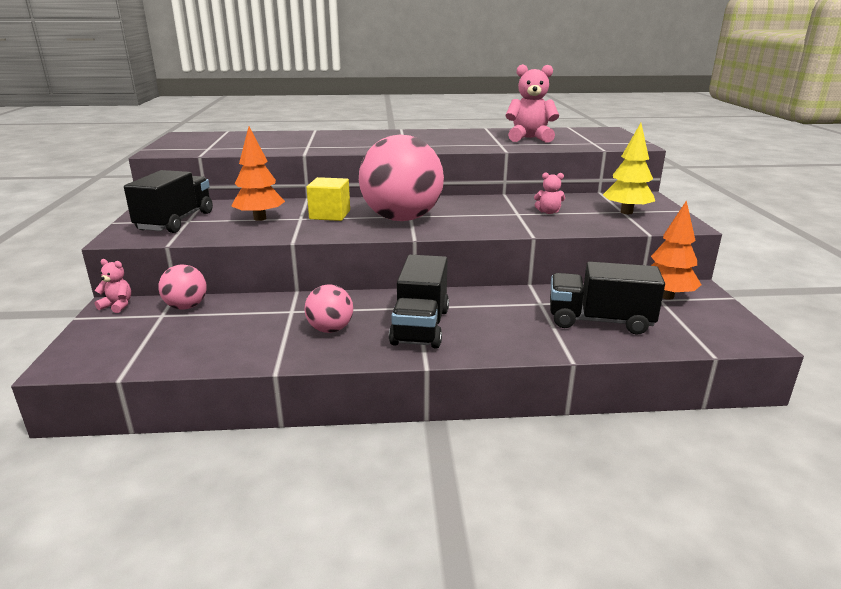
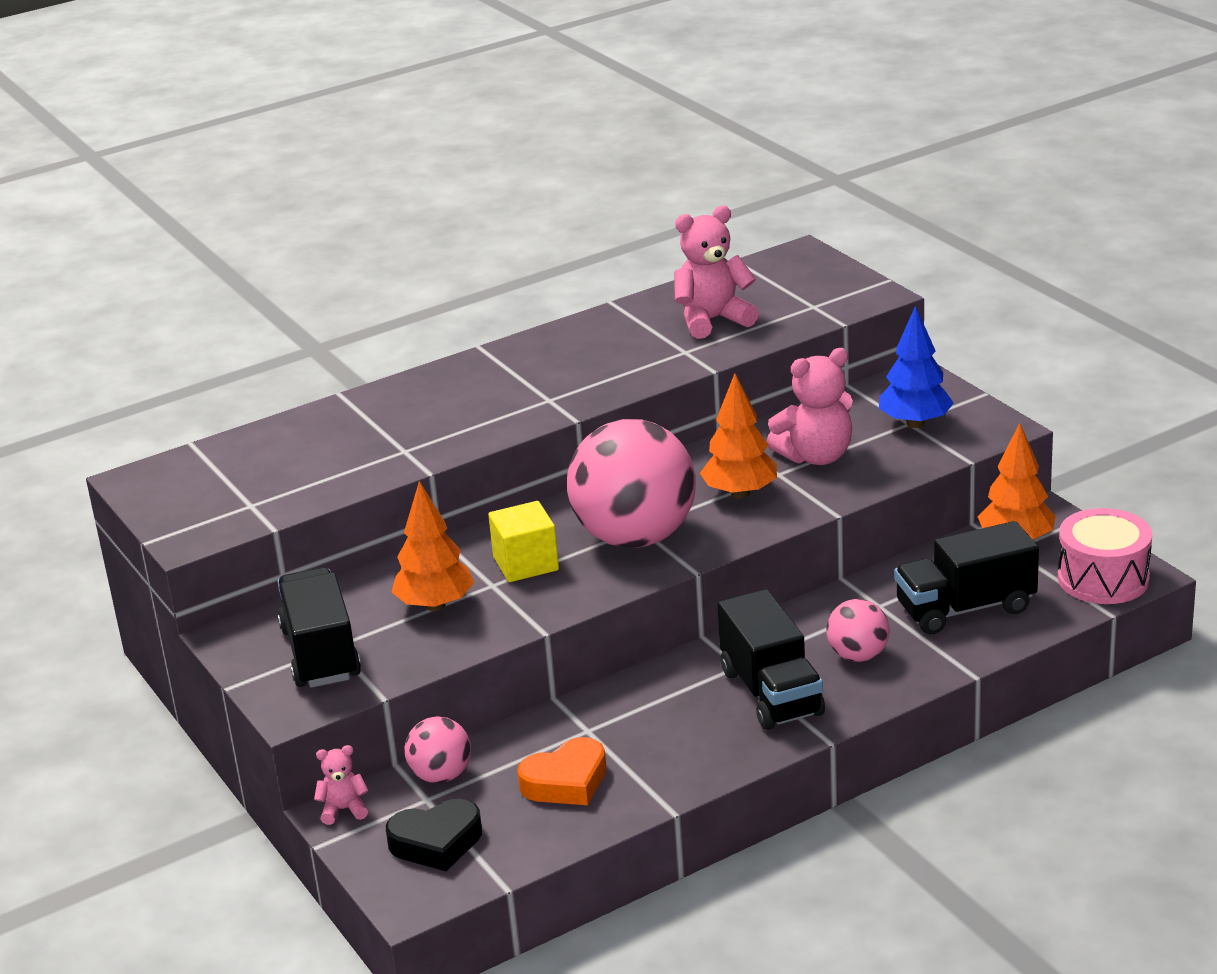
camera: 25 degrees left, 5 degrees up
(129, 338) = (436, 842): none -> black heart
(241, 332) = (566, 781): none -> orange heart
(330, 329) = (669, 737): pink ball -> pink ball (858, 655)
(485, 216) = (740, 493): none -> orange tree
(548, 212) = (816, 456): pink teddy bear -> pink teddy bear, size x1.95
(626, 212) = (915, 423): yellow tree -> blue tree
(721, 333) = (1103, 578): none -> pink drum

